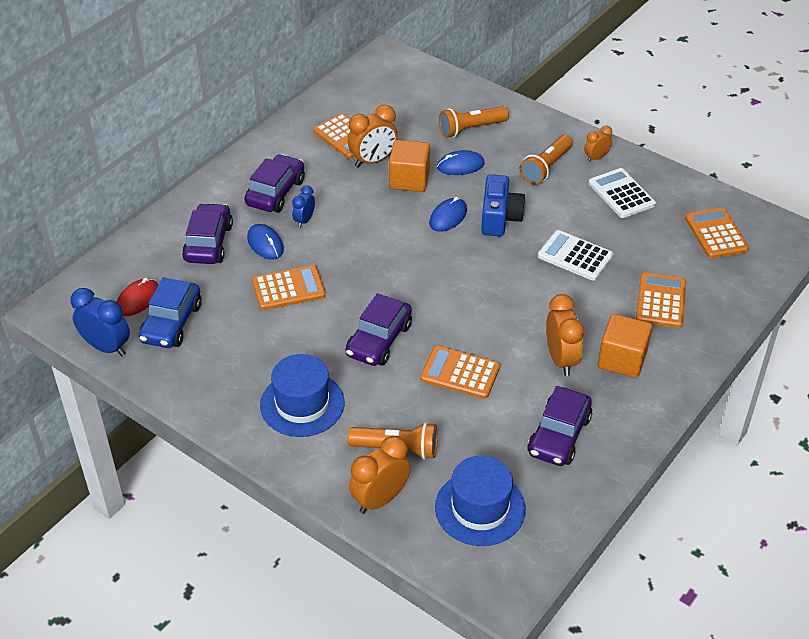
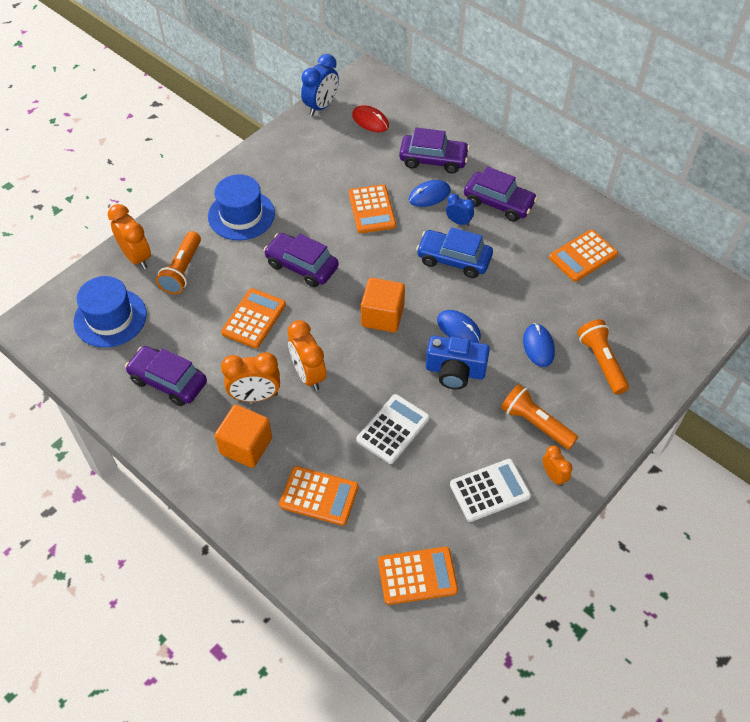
camera: 95 degrees right, 10 degrees up
(171, 323) = (341, 140): blue car -> blue car (454, 259)
(373, 161) = (545, 275): orange clock -> orange clock (308, 374)
(409, 180) = (515, 302): orange cube -> orange cube (382, 316)

